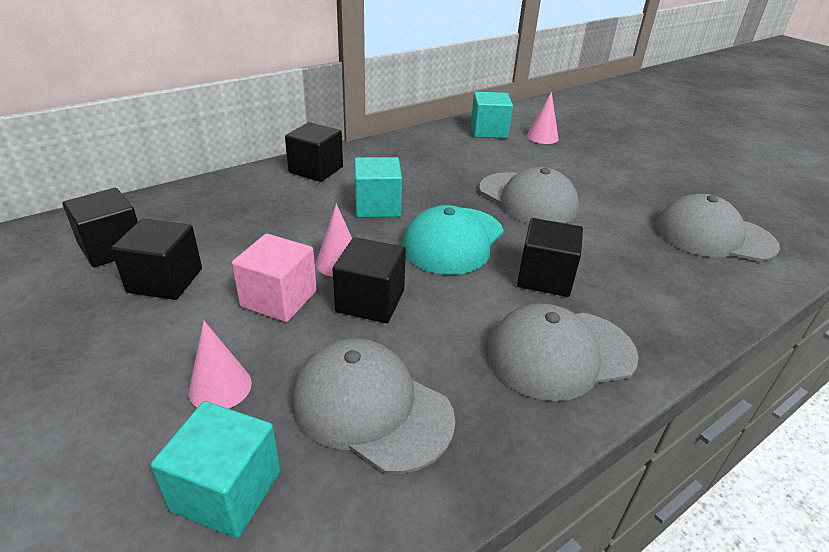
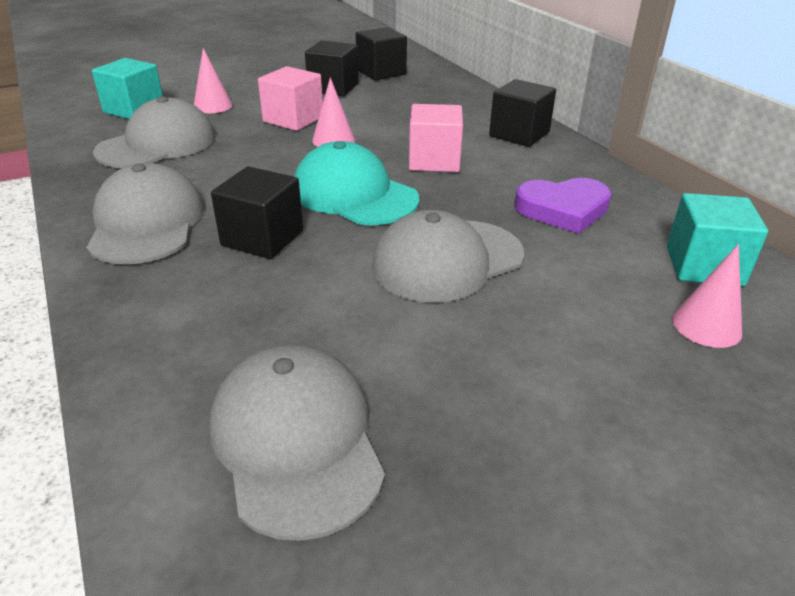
camera: 100 degrees right, 0 degrees up
(370, 301) = (272, 150): black cube -> none
(377, 206) = (434, 161): turquoise cube -> pink cube
(442, 161) = (563, 209): none -> purple heart
(713, 236) = (296, 441): grey cap -> grey cap turned 45 degrees counterclockwise

